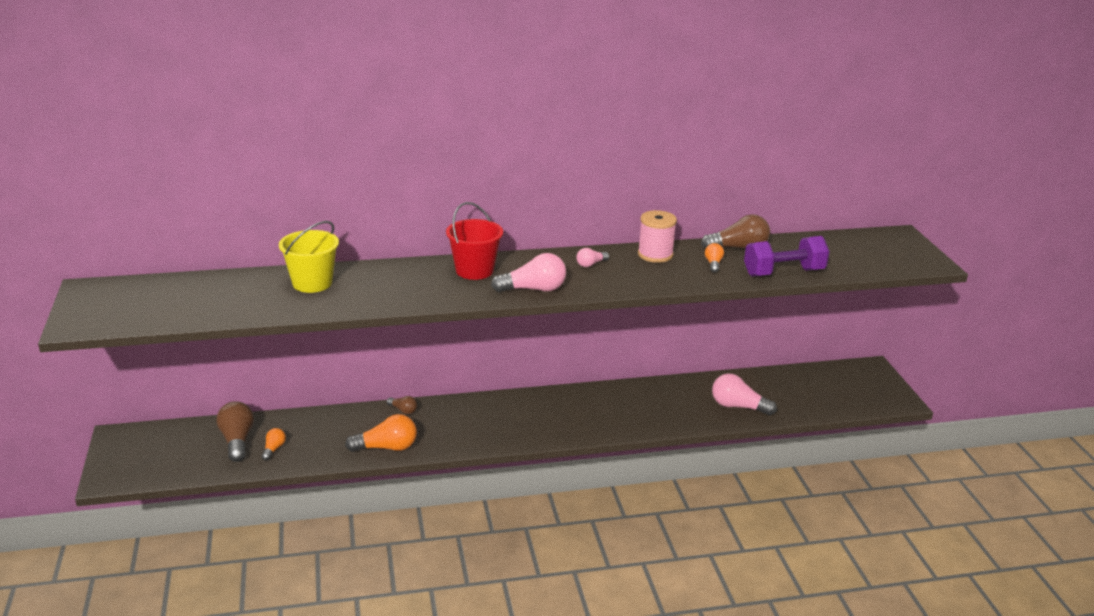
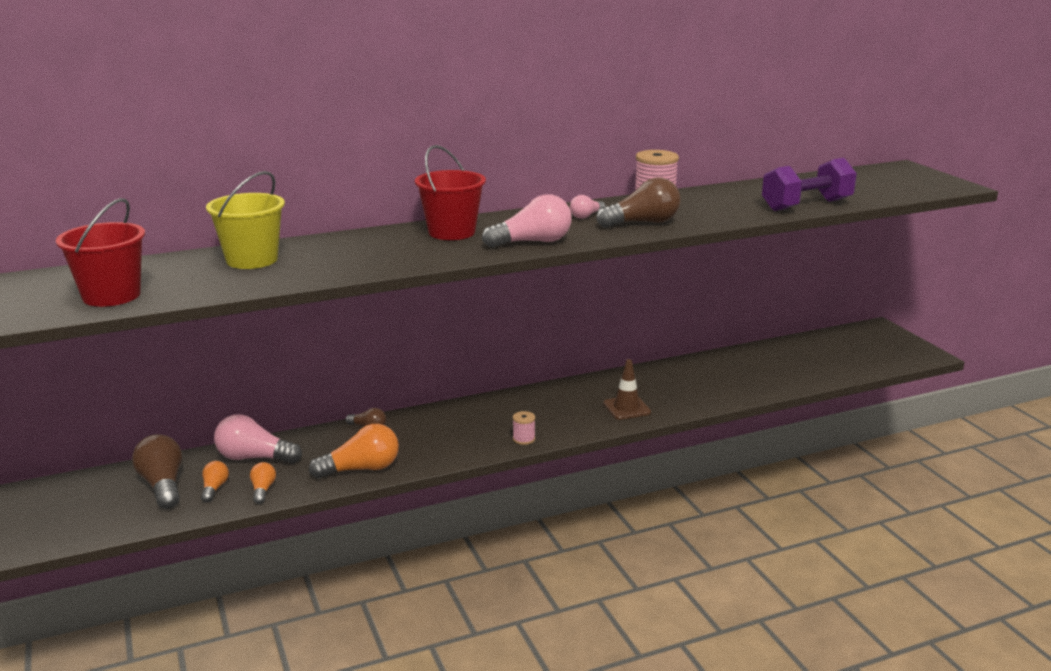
camera: 10 degrees left, 5 degrees down
(202, 308) = (111, 296): none -> red bucket
(521, 438) = (524, 439): none -> pink spool
(616, 420) = (626, 408): none -> brown traffic cone
(713, 264) = (724, 204): orange light bulb -> orange light bulb (263, 490)
(738, 248) = (742, 190): brown light bulb -> brown light bulb (643, 223)
(738, 406) = (757, 379): pink light bulb -> pink light bulb (254, 458)

